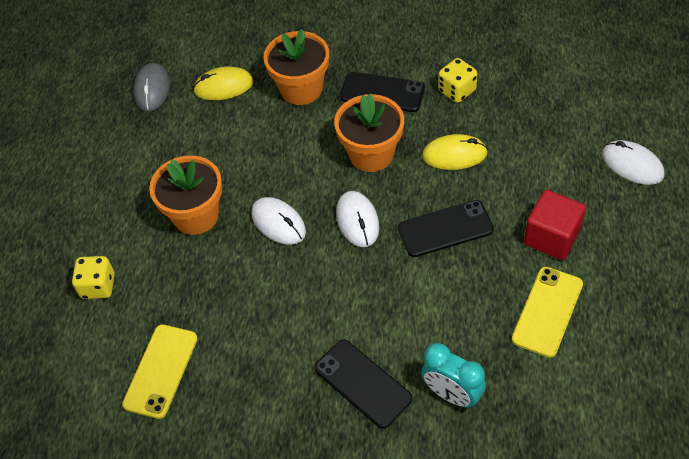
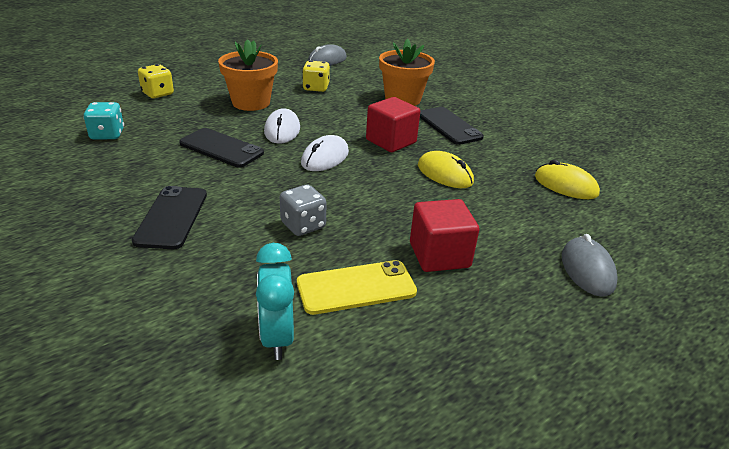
camera: 40 degrees right, 20 degrees down
(161, 371) = (107, 134): yellow phone -> turquoise dice
(223, 86) = (363, 77): yellow mouse -> yellow mouse (565, 185)
(371, 154) = (391, 141): orange flower pot -> red cube
(445, 229) = (370, 197): black phone -> black phone (221, 148)
(447, 298) = (303, 225): none -> grey dice
(452, 394) = (203, 268): turquoise clock -> turquoise clock (277, 337)
(457, 91) = (502, 153): yellow dice -> yellow dice (316, 88)
(632, 165) = (587, 270): white mouse -> grey mouse

